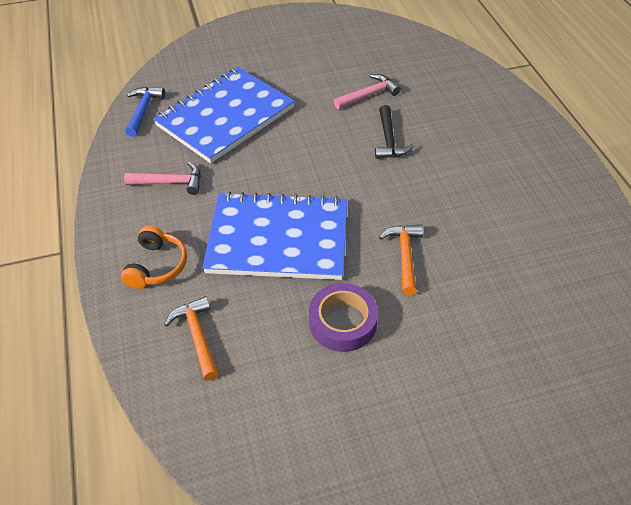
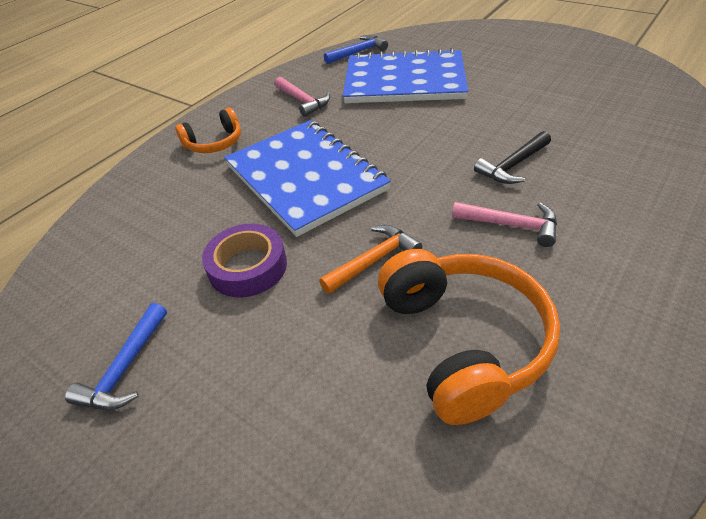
camera: 55 degrees right, 5 degrees down
(197, 336) = (162, 199): orange hammer -> none
(369, 95) = (552, 123): pink hammer -> pink hammer (511, 225)
(376, 437) = (125, 368): none -> blue hammer
(505, 259) = (464, 341): none -> orange headphones

